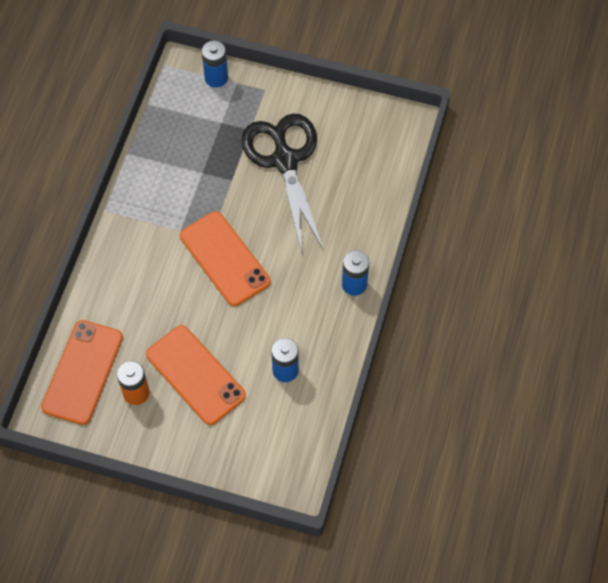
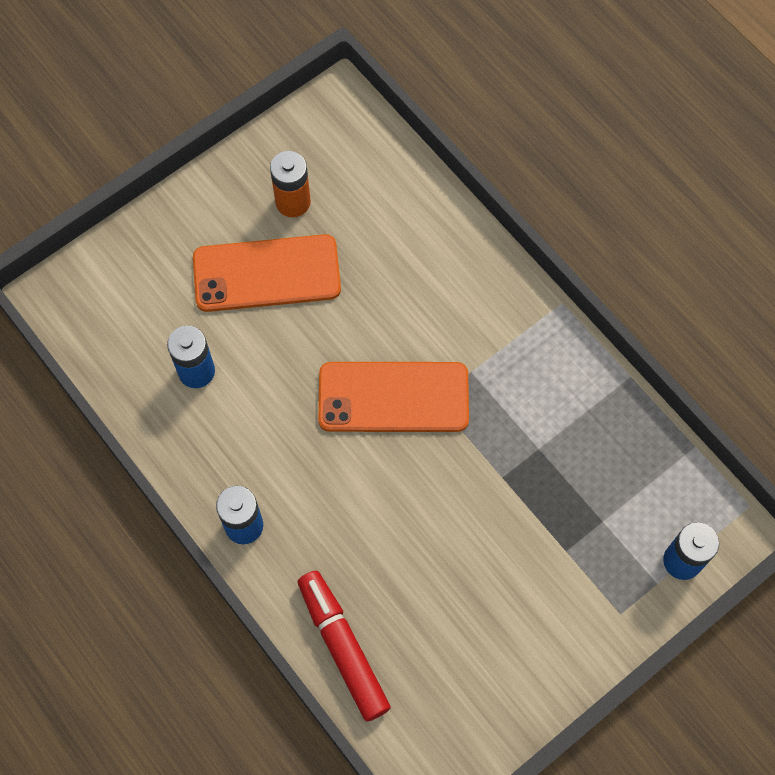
camera: 125 degrees right, 5 degrees up
(82, 372) = (360, 164): orange phone -> none
(285, 160) = (485, 563): black scissors -> none
(379, 197) = (343, 647): none -> red marker

